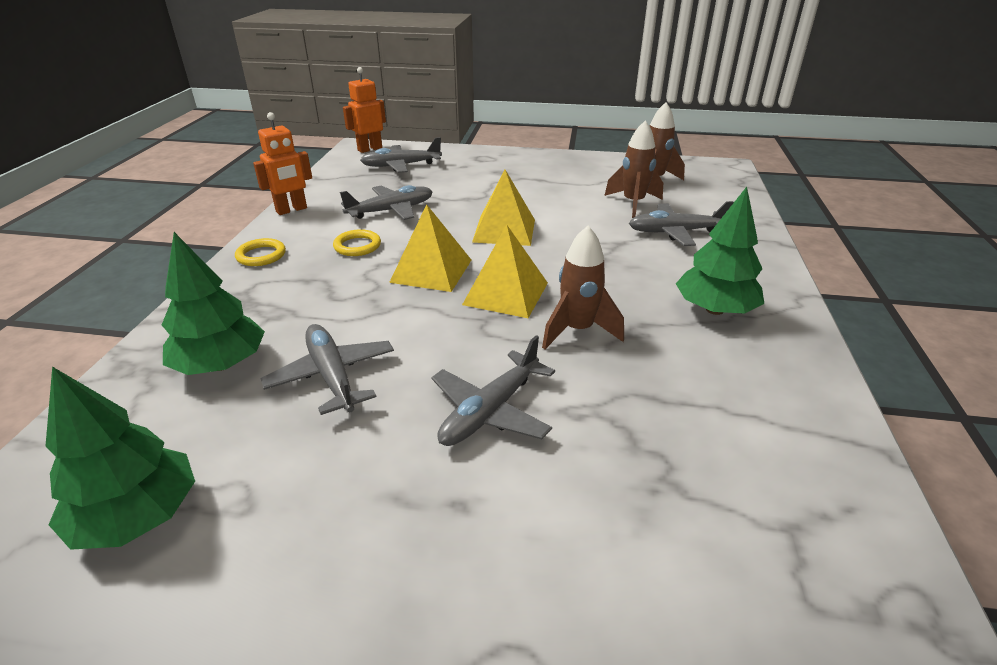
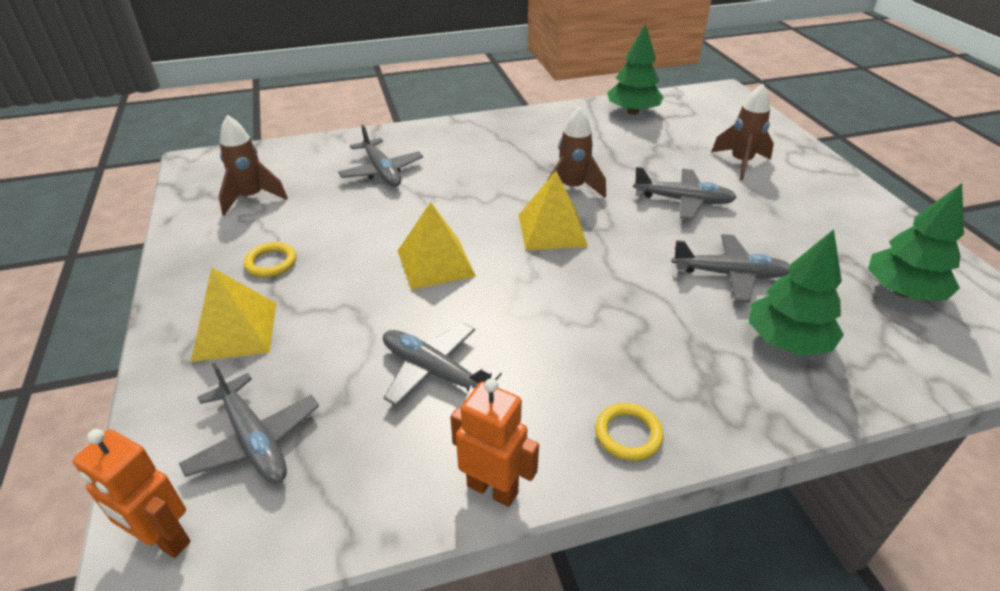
camera: 115 degrees left, 5 degrees up
(332, 376) = (729, 274): grey plane -> grey plane turned 120 degrees counterclockwise
(357, 246) = (543, 357): yellow ring -> yellow ring (271, 263)
(431, 271) = (550, 282): yellow pyramid -> yellow pyramid (235, 330)
(633, 204) = (325, 200): brown rocket -> brown rocket (740, 163)
(714, 309) = (499, 145): green tree -> green tree (632, 112)

